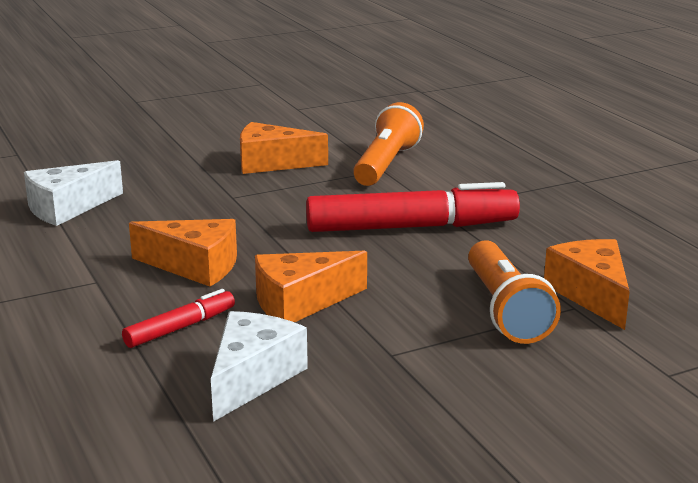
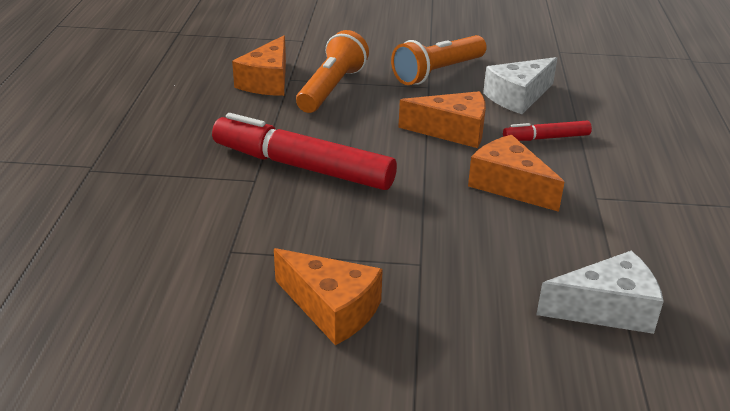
camera: 150 degrees left, 10 degrees up
(386, 164) = (216, 256): orange flashlight -> orange flashlight (437, 72)

